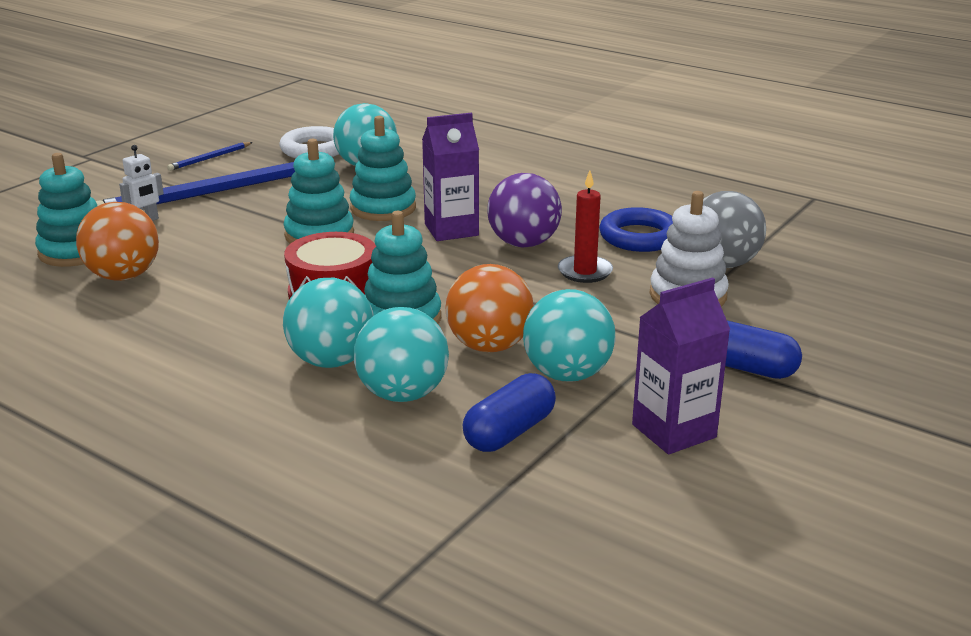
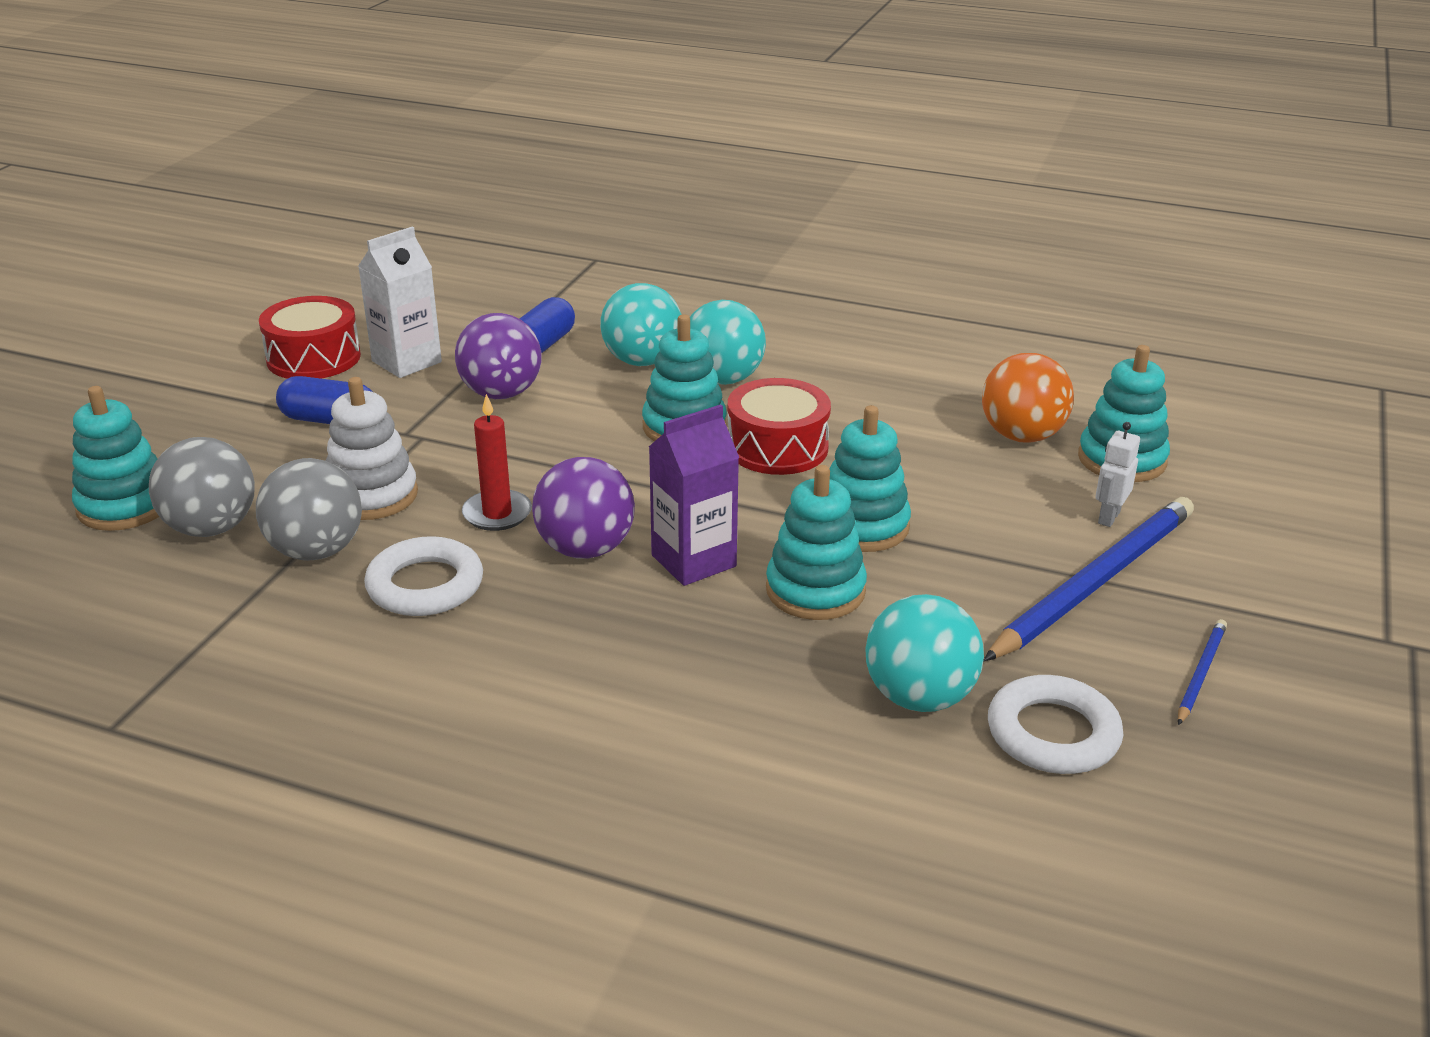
camera: 165 degrees right, 5 degrees up
(489, 346) = (582, 410): orange ball -> none
(567, 374) = (501, 394): turquoise ball -> purple ball
(639, 237) = (425, 585): blue ring -> white ring
(674, 431) = (406, 361): purple carton -> white carton
(790, 452) = (313, 358): none -> red drum
(813, 287) = (211, 528): none -> grey ball
(898, 312) = (125, 505): none -> turquoise stacking toy

